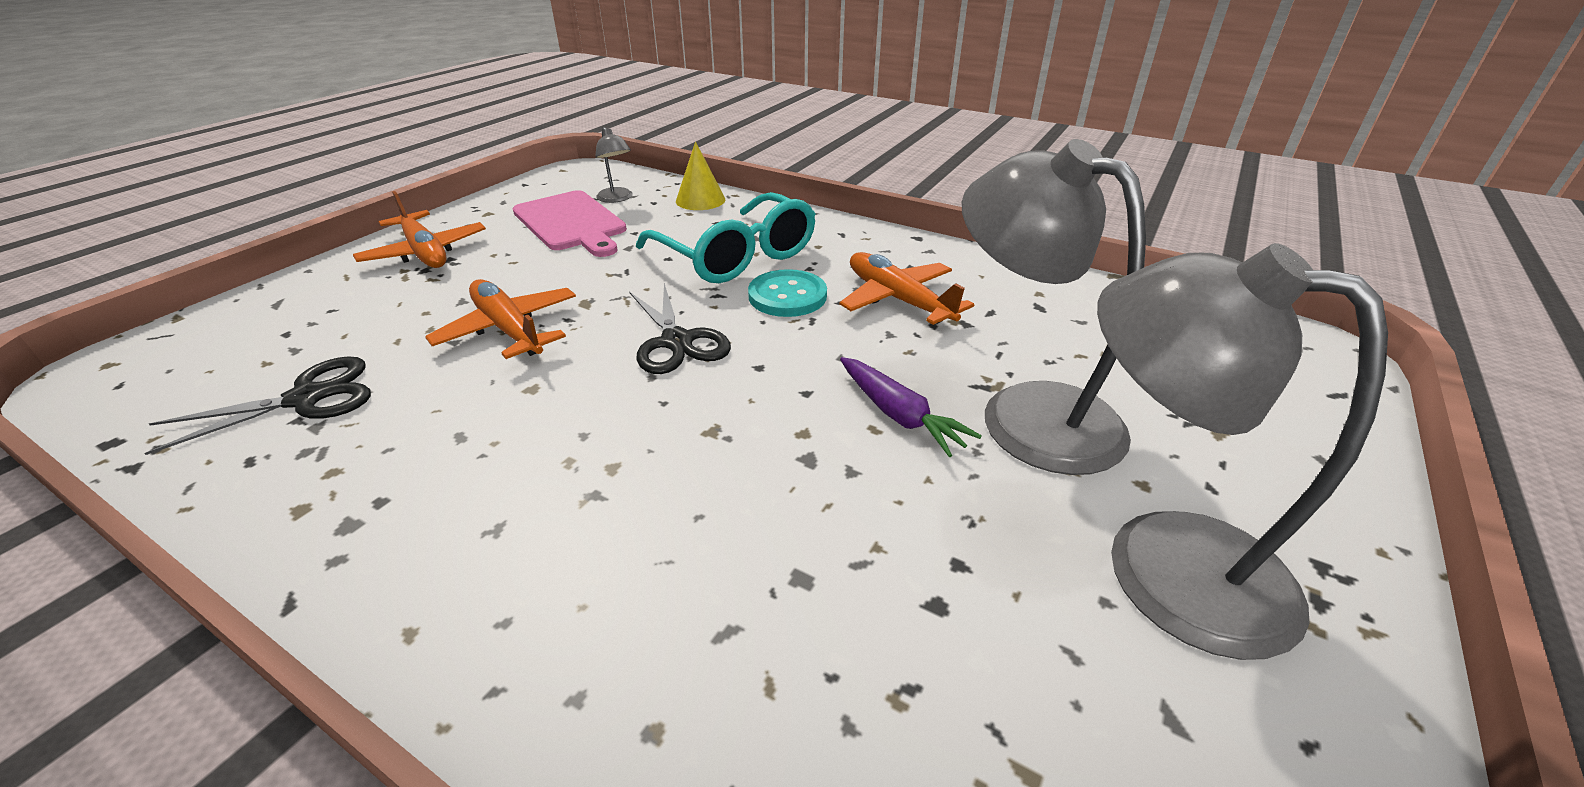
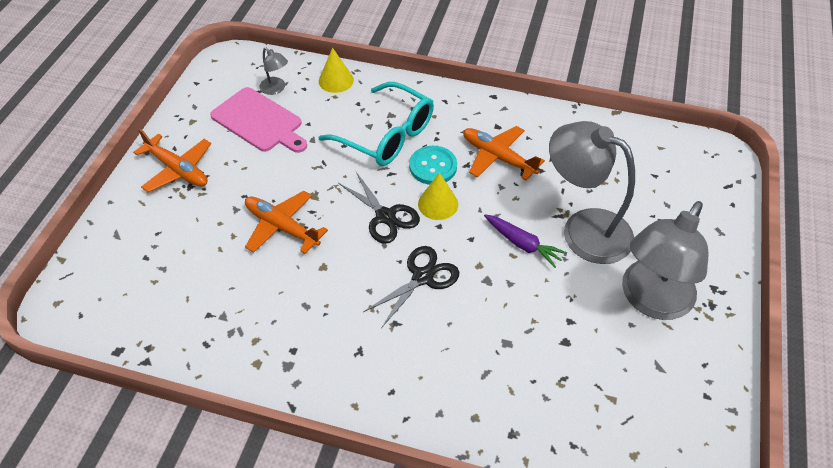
camera: 15 degrees left, 15 degrees up
(306, 398) = (202, 300): black scissors -> black scissors (422, 277)
(772, 339) = (438, 204): none -> yellow cone
(1160, 561) = (651, 300): grey lamp -> grey lamp turned 75 degrees counterclockwise

